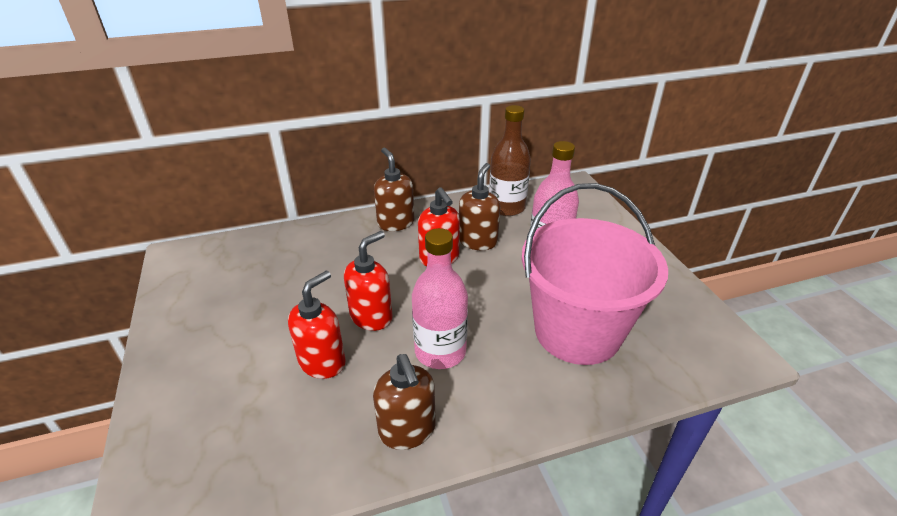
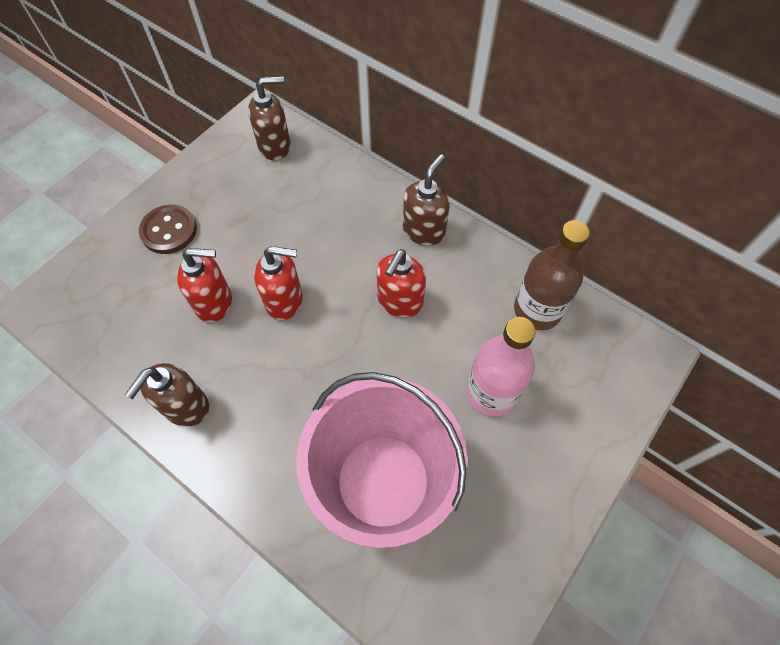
camera: 55 degrees right, 25 degrees up
(207, 361) = (169, 231): none -> brown button
(440, 351) = (280, 379): pink bottle -> none
(478, 241) = (453, 318): brown soap dispenser -> brown soap dispenser (275, 146)

